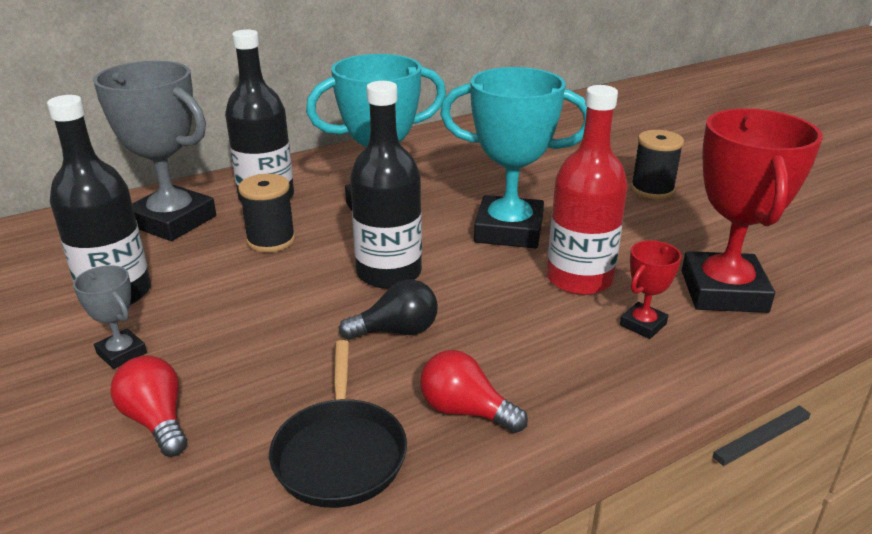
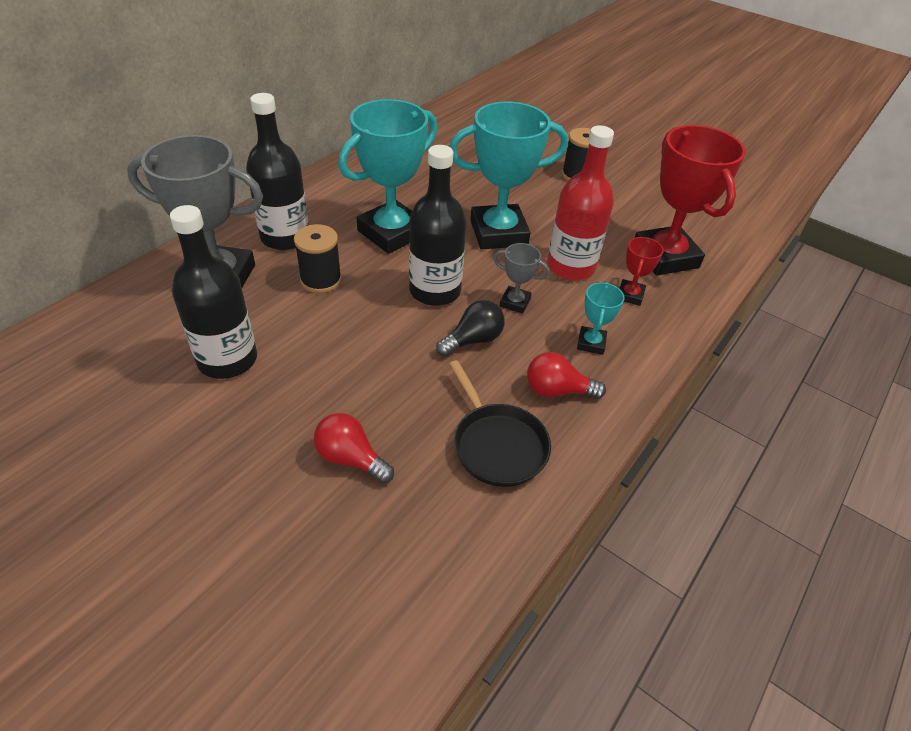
camera: 25 degrees left, 15 degrees up
(122, 353) = (277, 411): grey trophy -> grey trophy (515, 302)
(550, 367) = (591, 343): none -> turquoise trophy

